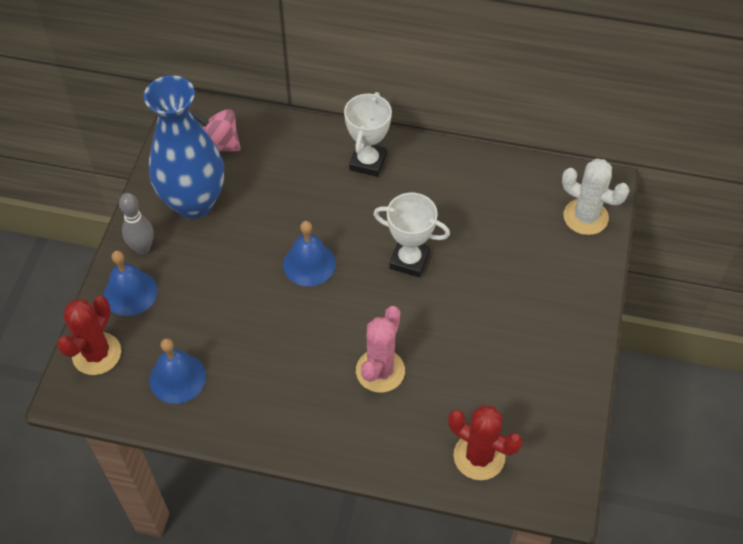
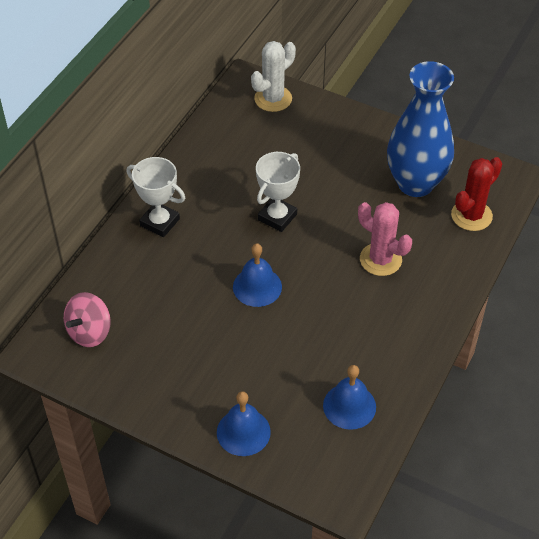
camera: 75 degrees left, 5 degrees down
(97, 354) = (305, 469): red cactus -> none
(142, 248) = (193, 414): grey bowling pin -> none
(194, 202) = (153, 363): blue vase -> blue vase (415, 183)

